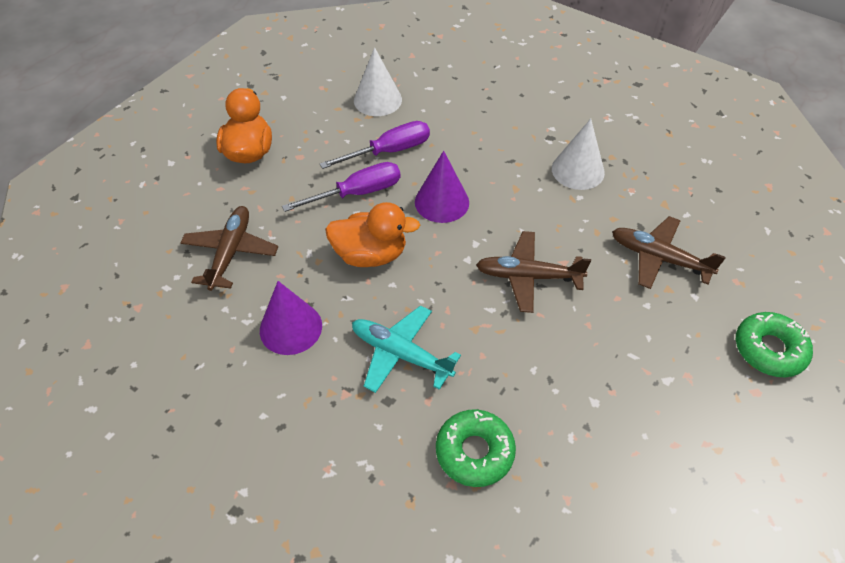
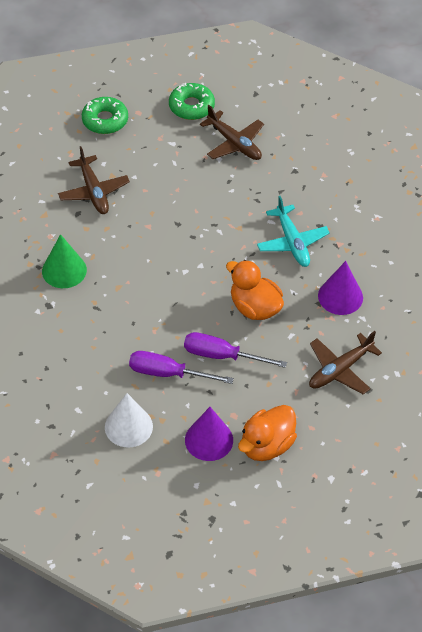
camera: 140 degrees left, 0 degrees up
(442, 202) = (175, 311): purple cone -> purple cone (209, 440)
(474, 452) = (300, 178): green donut -> green donut (191, 106)
(528, 276) = (178, 232): brown plane -> brown plane (234, 143)
(578, 170) = (64, 270): white cone -> green cone

